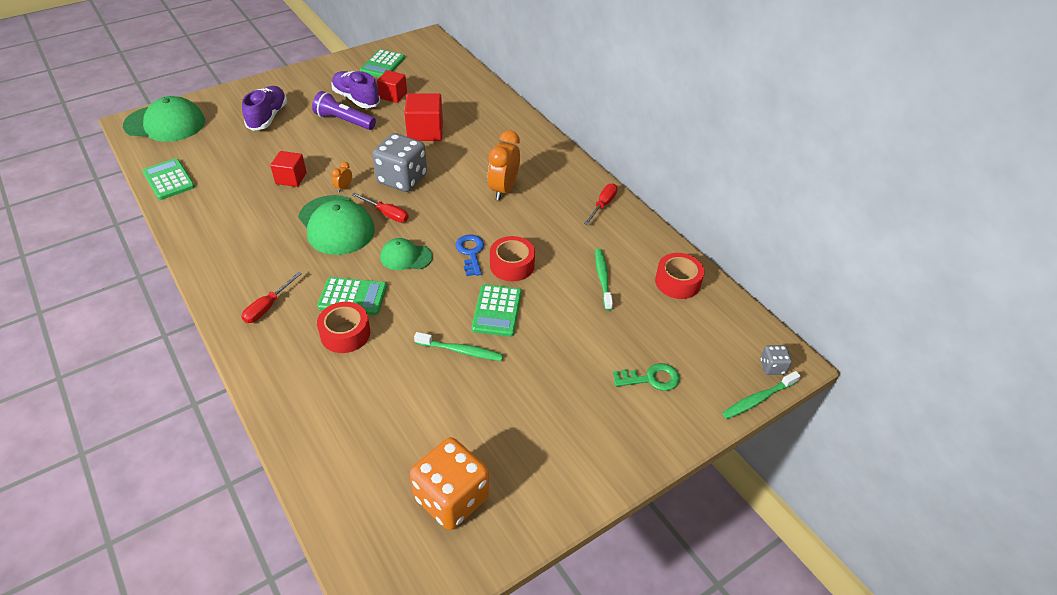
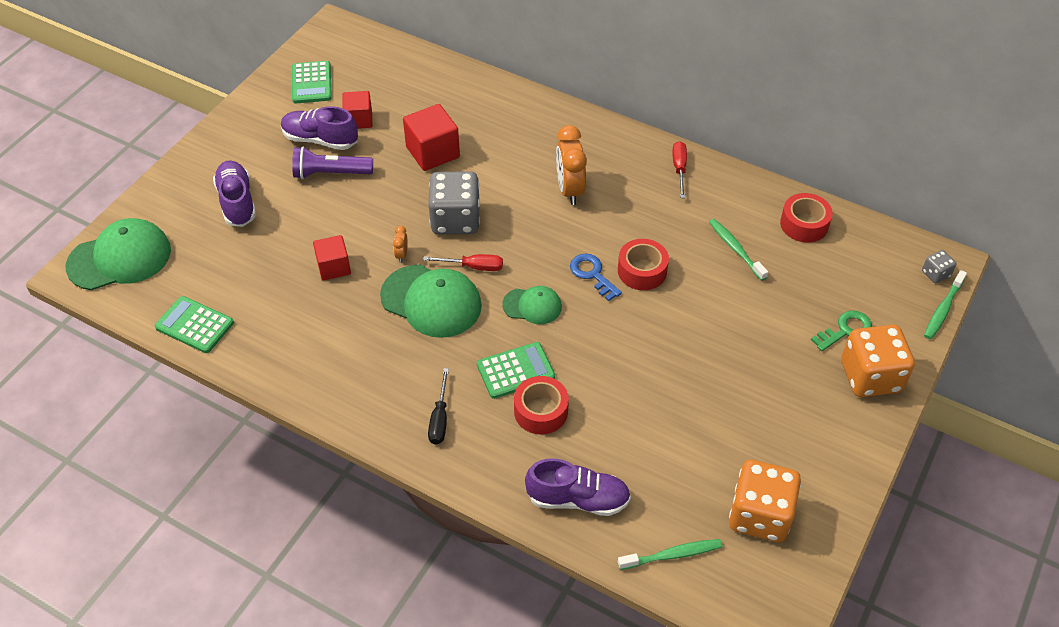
camera: 25 degrees left, 5 degrees up
(267, 307) = (439, 419): red screwdriver -> black screwdriver
(314, 412) = (577, 499): none -> purple shoe
(406, 257) = (532, 306): green cap -> green cap turned 150 degrees counterclockwise
(461, 351) = (662, 379): green toothbrush -> green toothbrush (672, 555)
(497, 311) = (664, 324): green calculator -> none
(645, 426) = (870, 376): none -> orange dice

